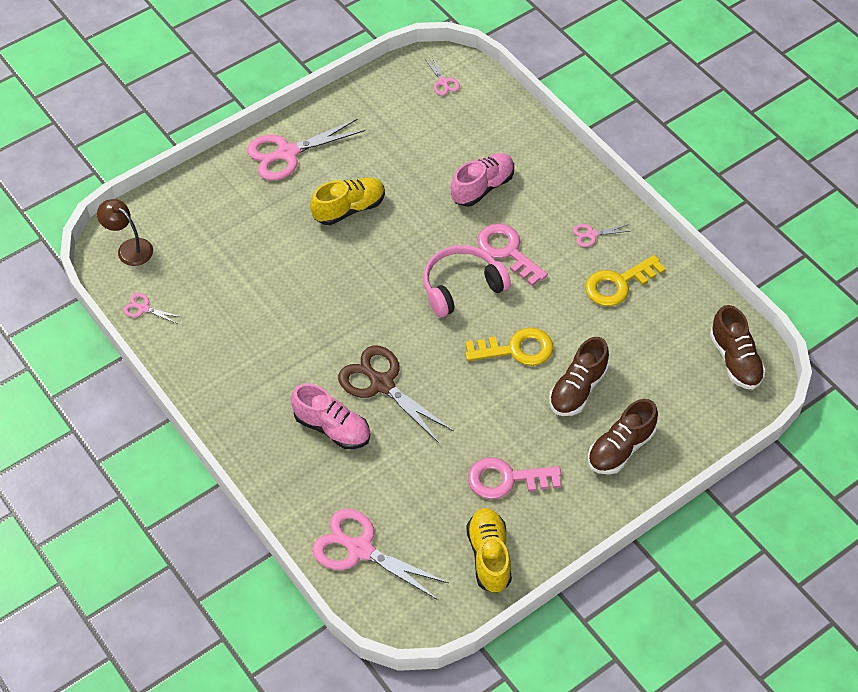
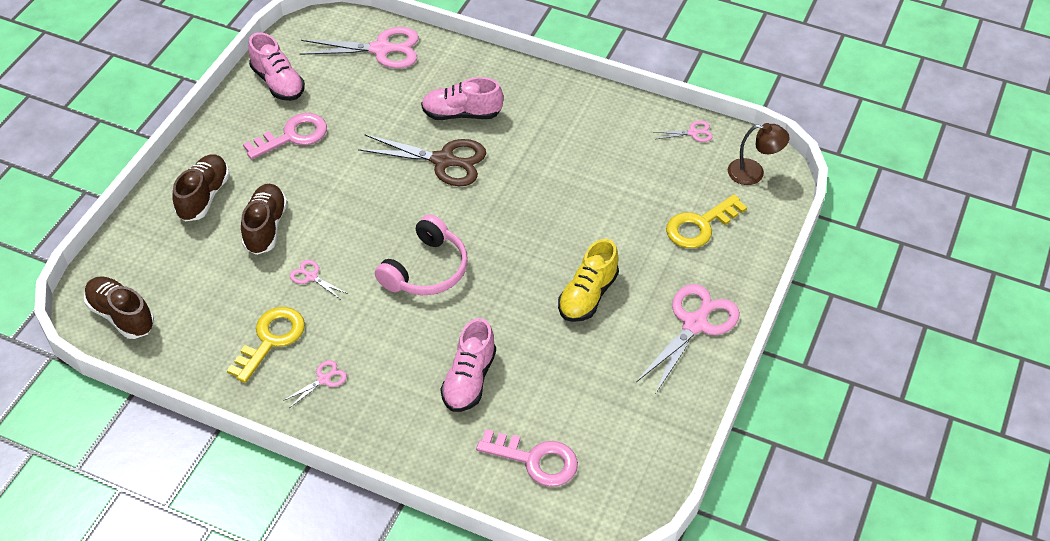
camera: 150 degrees right, 5 degrees down
(443, 82) = (597, 490): pink scissors -> pink scissors (311, 277)
(489, 556) = (278, 83): yellow shoe -> pink shoe
(507, 251) = (402, 323): pink key -> pink key (535, 460)
(516, 349) = (341, 237): yellow key -> yellow key (700, 226)

